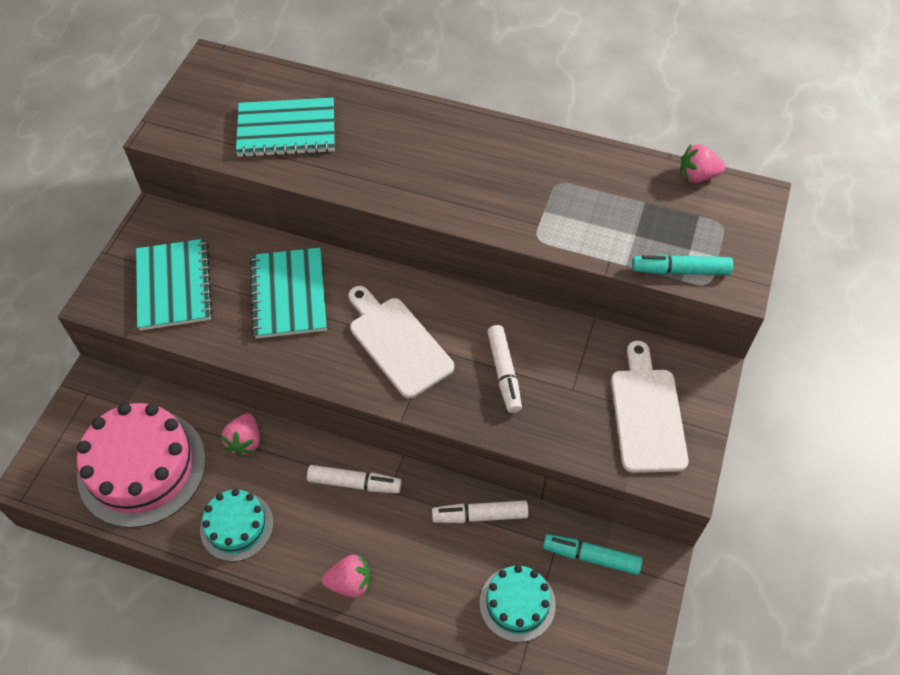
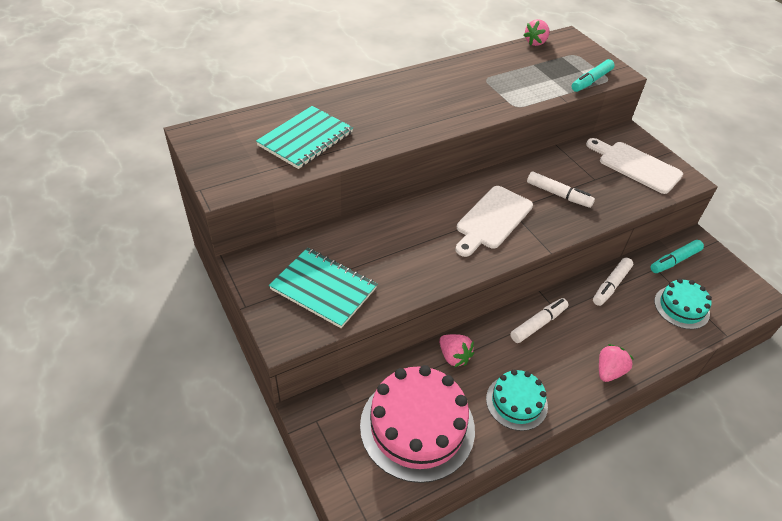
camera: 50 degrees left, 10 degrees down
(289, 294) = (400, 241): turquoise notebook -> none
(397, 343) = (492, 220): white cutting board -> white cutting board turned 60 degrees counterclockwise

